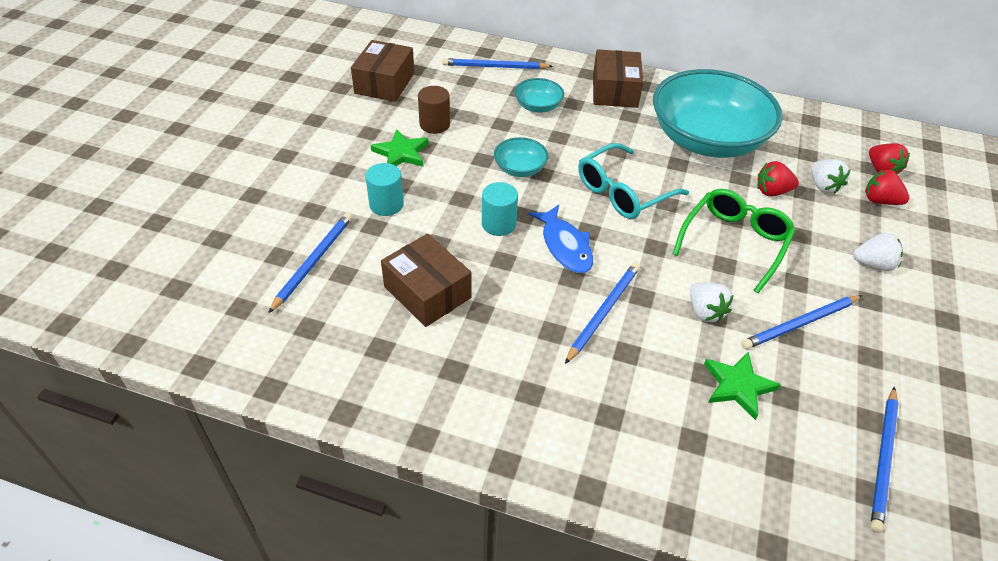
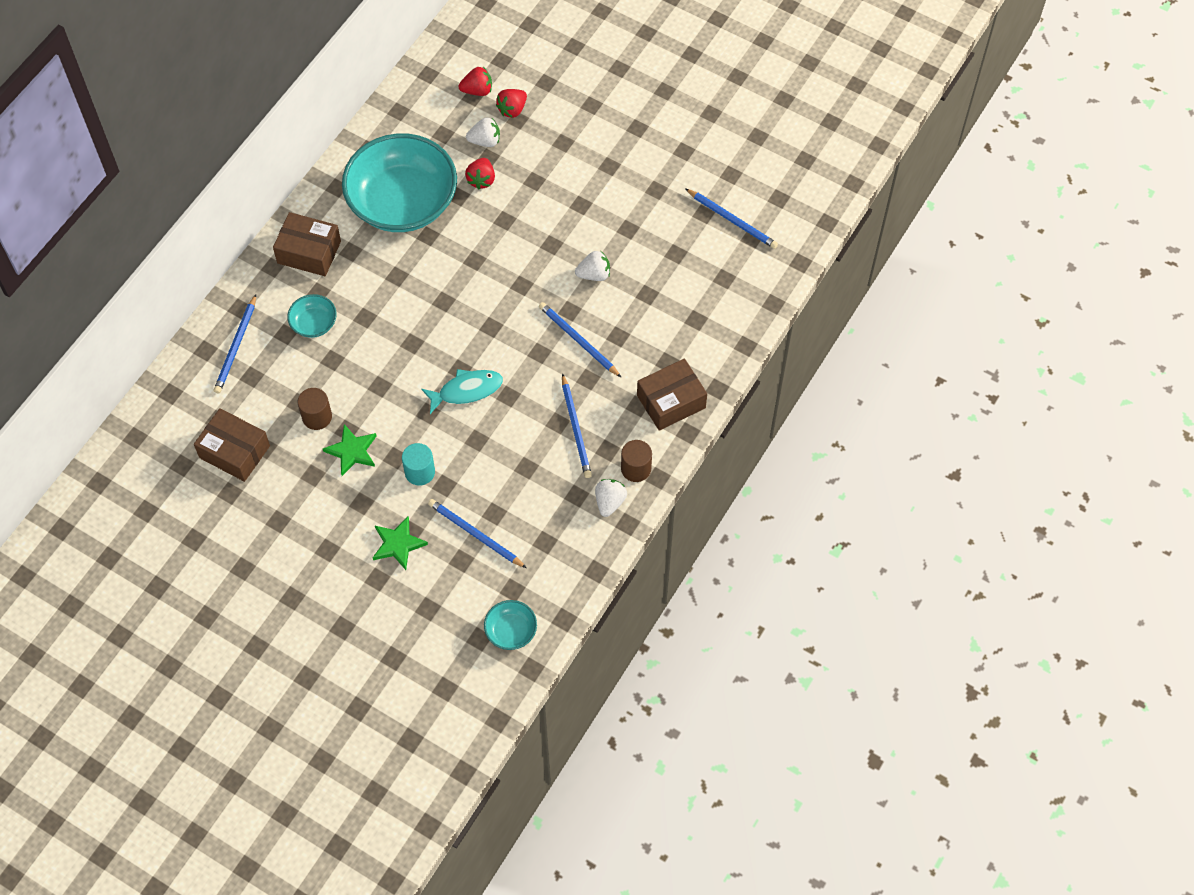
camera: 75 degrees left, 15 degrees up
(427, 292) = (529, 455): brown box -> brown box (671, 401)
(431, 407) = (636, 469): none -> brown cylinder
(498, 224) = (466, 390): turquoise cylinder -> turquoise fish
(520, 168) = (400, 359): turquoise bowl -> turquoise bowl (511, 631)
(565, 246) = (504, 348): blue fish -> none
(623, 192) = (452, 288): turquoise glasses -> none
(734, 242) = (531, 229): green glasses -> none
(738, 386) = (661, 278): green star -> green star (398, 544)
(800, 324) = (619, 219): blue pencil -> blue pencil (576, 428)
(873, 264) = (576, 147): white strawberry -> white strawberry (609, 502)

